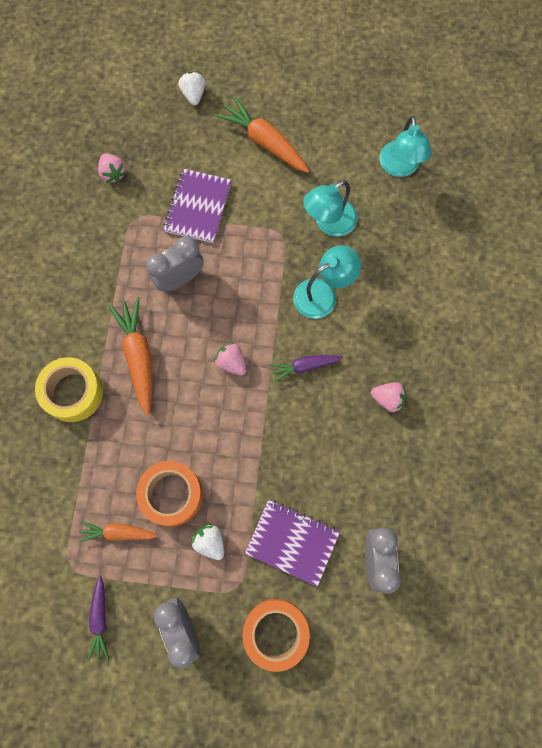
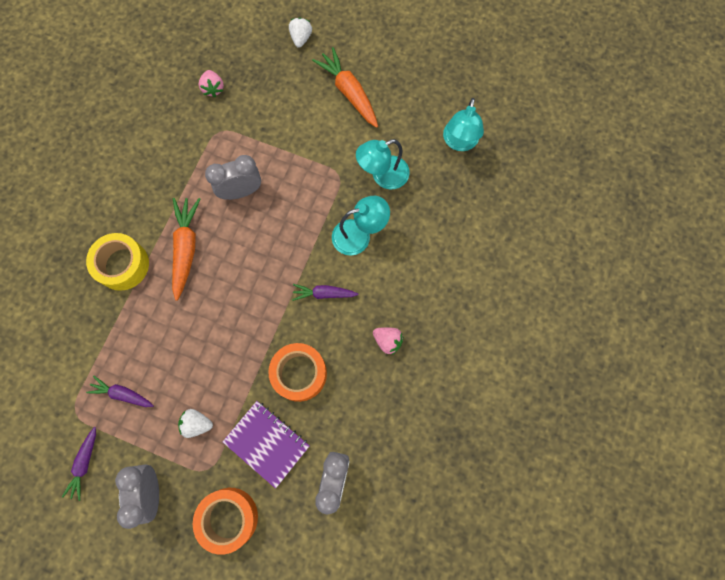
camera: 15 degrees right, 0 degrees up
(117, 532) = (122, 394): orange carrot -> purple carrot
(171, 495) = (177, 374): orange tape -> orange tape (299, 373)
(198, 207) = (275, 134): purple notebook -> none
(210, 542) = (197, 424): white strawberry -> white strawberry turned 60 degrees counterclockwise
(231, 362) = (263, 274): pink strawberry -> none

